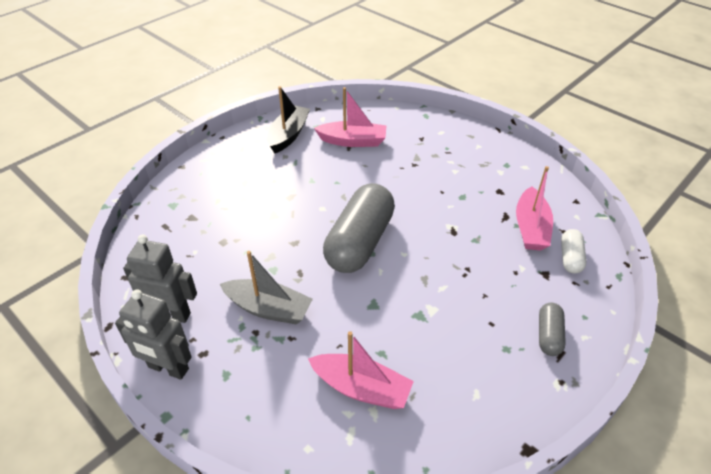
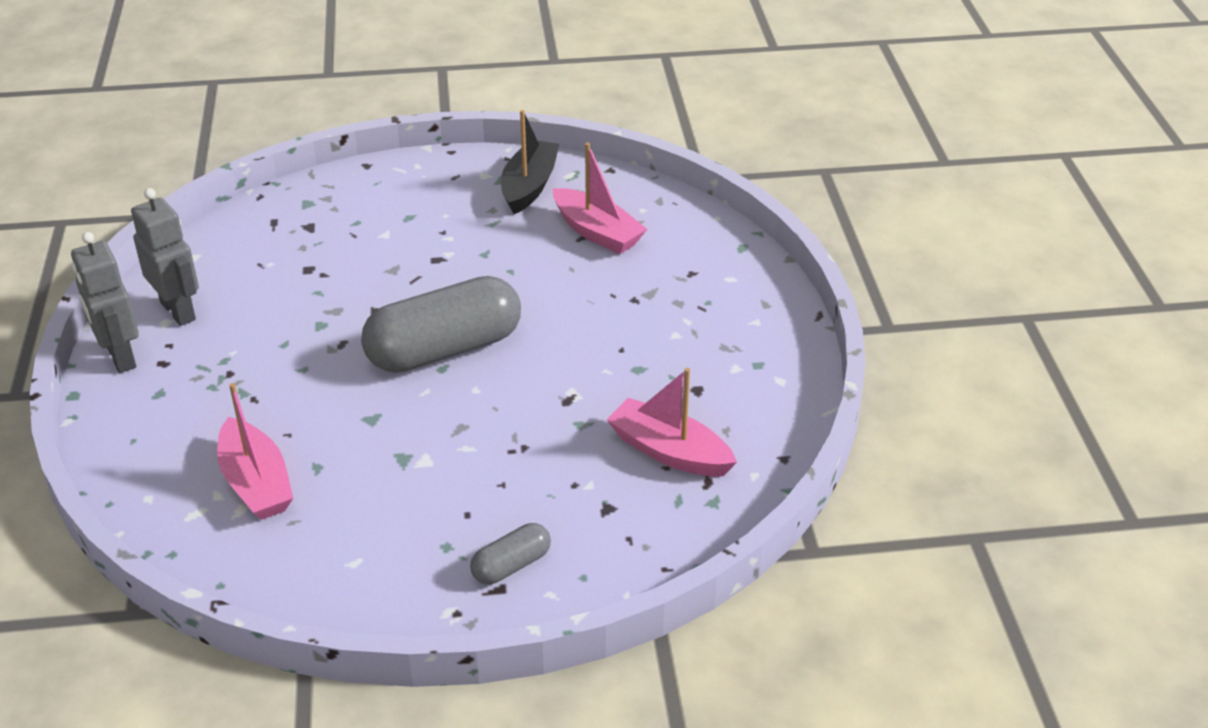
camera: 40 degrees right, 5 degrees down
(268, 309) = (267, 359): grey boat -> none
(288, 135) = (529, 186): black boat -> black boat turned 45 degrees counterclockwise
(531, 228) = (669, 451): pink boat -> pink boat turned 75 degrees clockwise
(570, 258) = (666, 511): white capsule -> none

